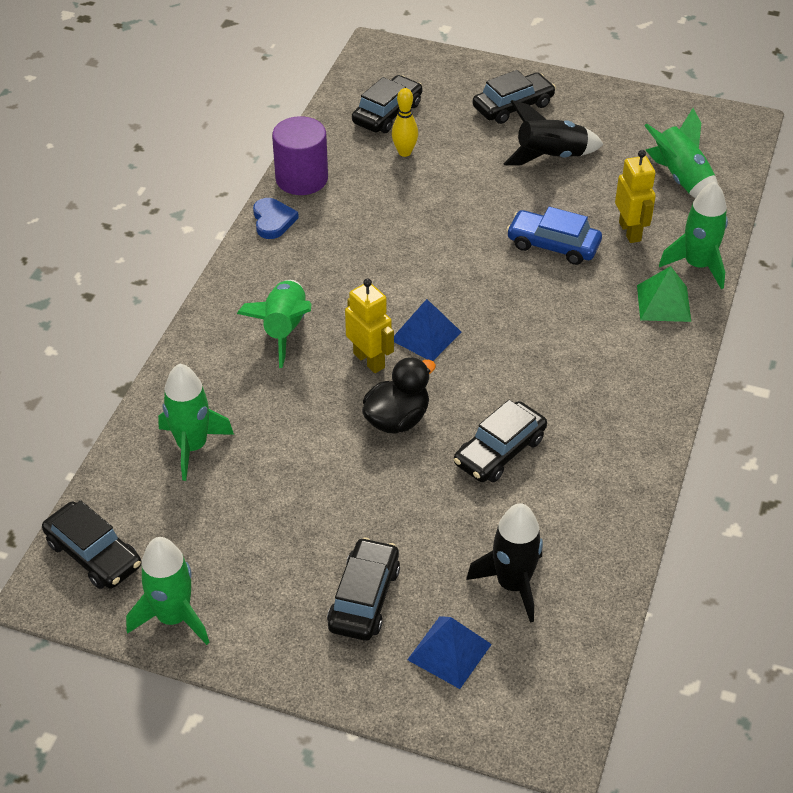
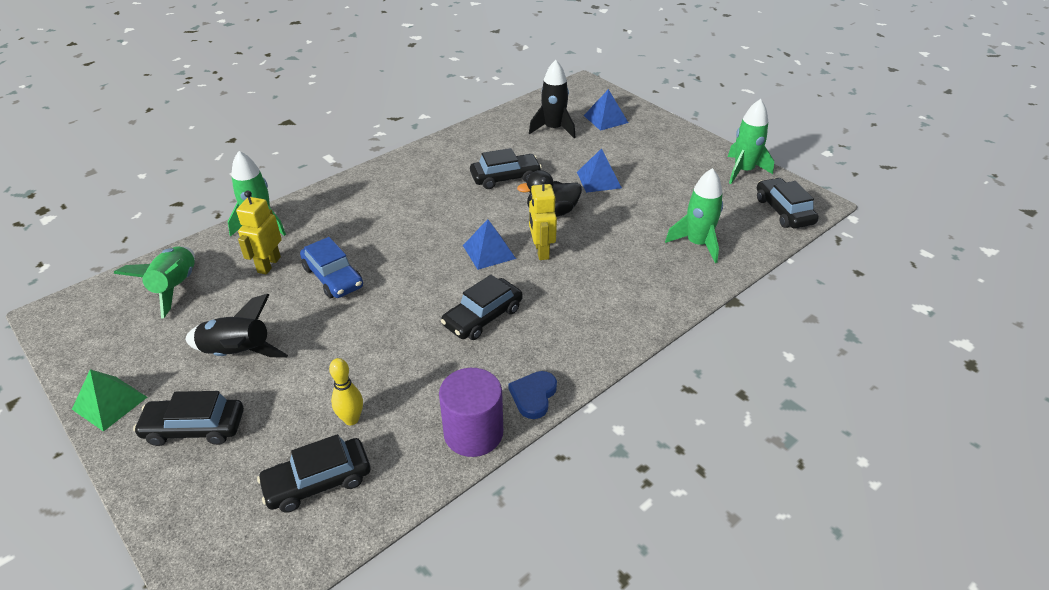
camera: 150 degrees left, 5 degrees down
(284, 329) = (587, 294): green rocket -> none
(364, 598) = (633, 147): black car -> black car (482, 317)
(374, 503) = (598, 180): none -> blue pyramid
(663, 303) = (315, 213): green pyramid -> green pyramid (110, 403)

